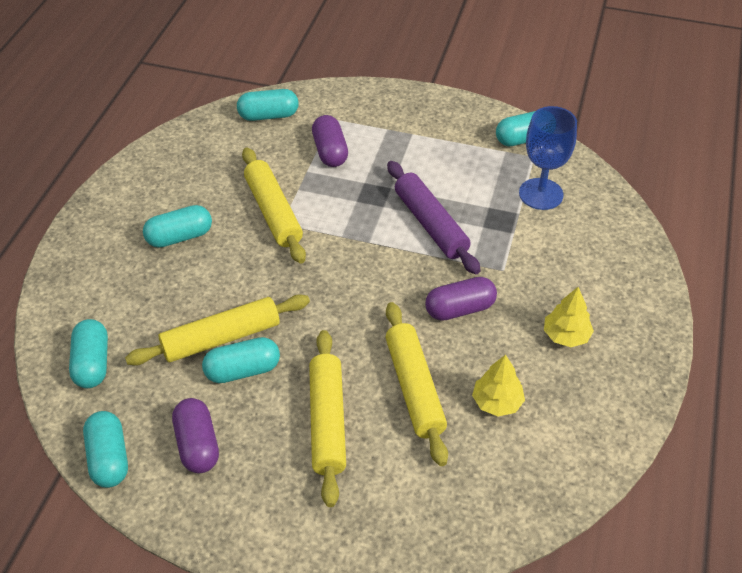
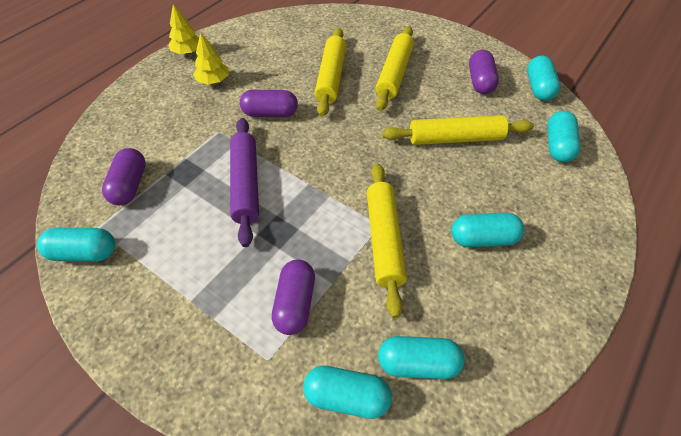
camera: 160 degrees left, 5 degrees up
(243, 370) = (443, 114): turquoise capsule -> turquoise capsule (418, 363)
(497, 402) = (285, 59): yellow tree -> yellow tree (187, 52)
(541, 194) = (130, 185): blue goblet -> purple capsule

